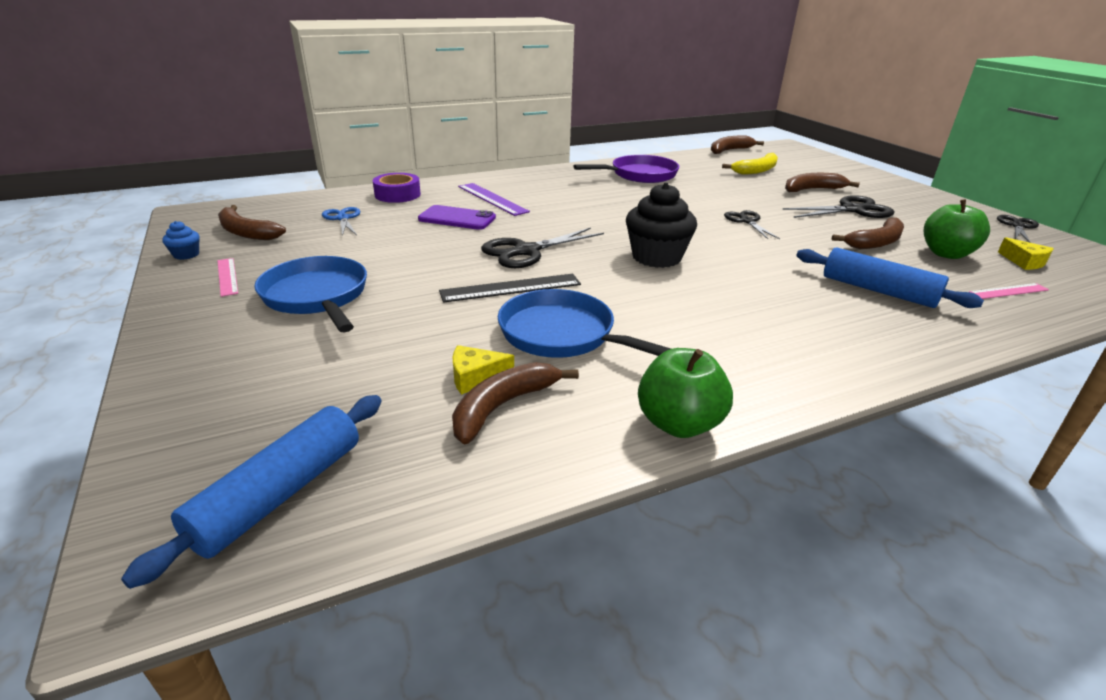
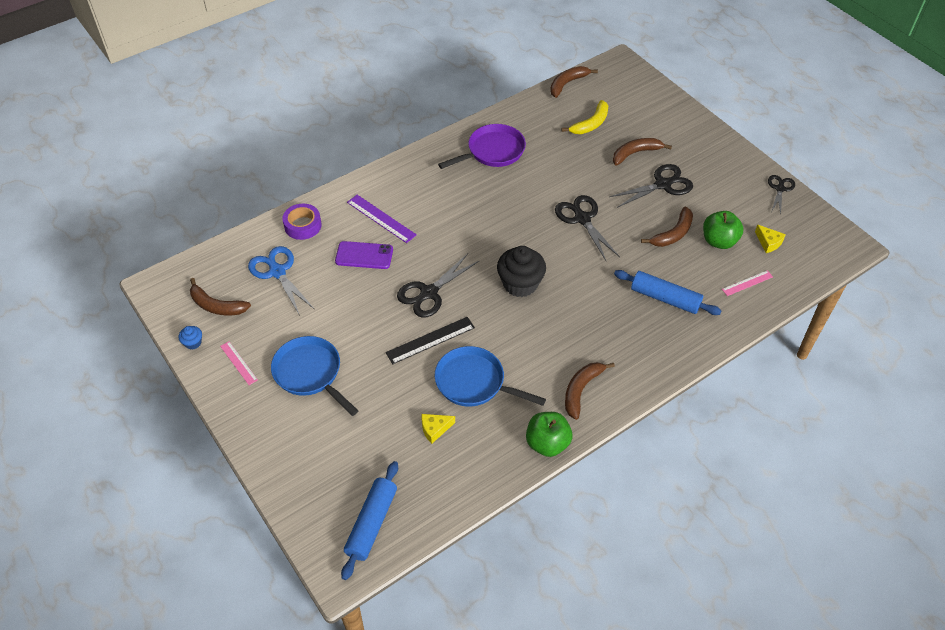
camera: 10 degrees left, 20 degrees up
(342, 218) = (277, 272): blue scissors -> blue scissors, size x1.59
(503, 406) = (456, 448): brown banana -> brown banana (581, 390)
(747, 221) = (582, 219): black scissors -> black scissors, size x1.59

